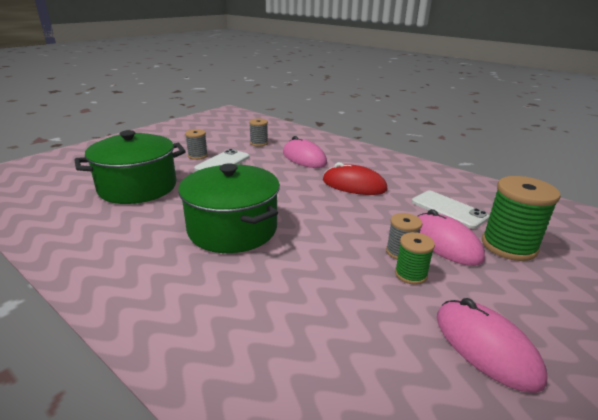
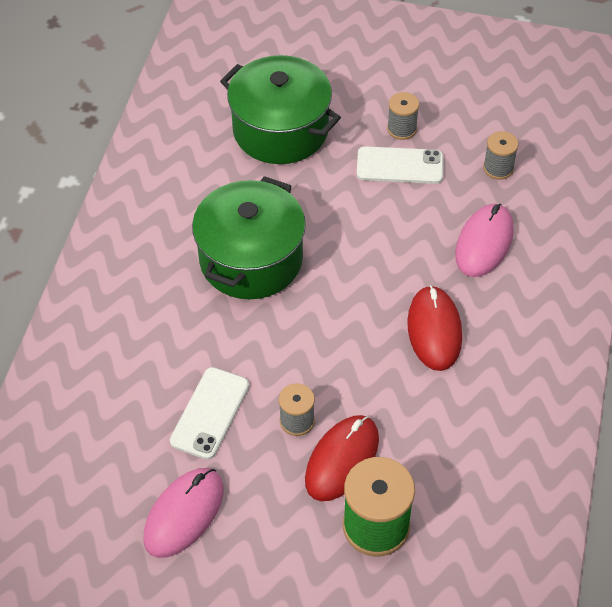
camera: 65 degrees right, 25 degrees up
(410, 274) = (260, 438): green spool -> none
(445, 243) = (342, 459): pink mouse -> red mouse
(449, 209) = (433, 452): white phone -> white phone (210, 413)

